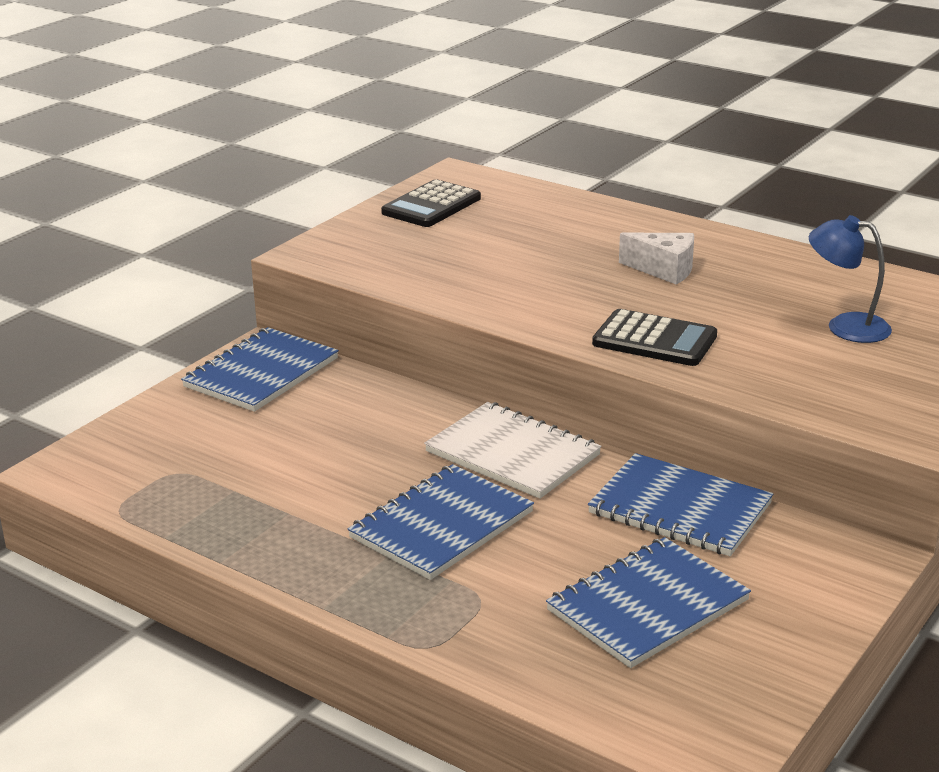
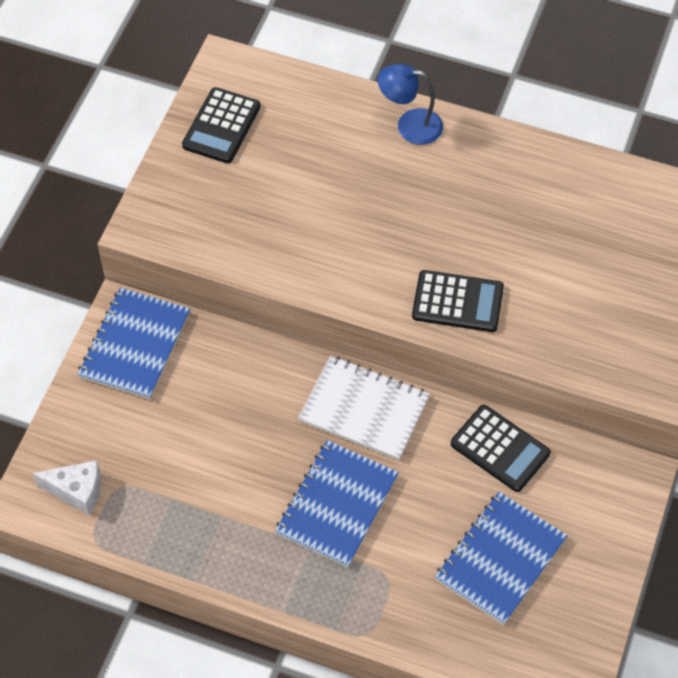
camera: 15 degrees left, 30 degrees up
(664, 270) = (442, 196): white cheese -> white cheese (77, 491)
(680, 508) = (500, 449): blue notebook -> black calculator
(845, 326) = (596, 253): blue lamp -> blue lamp (410, 125)

